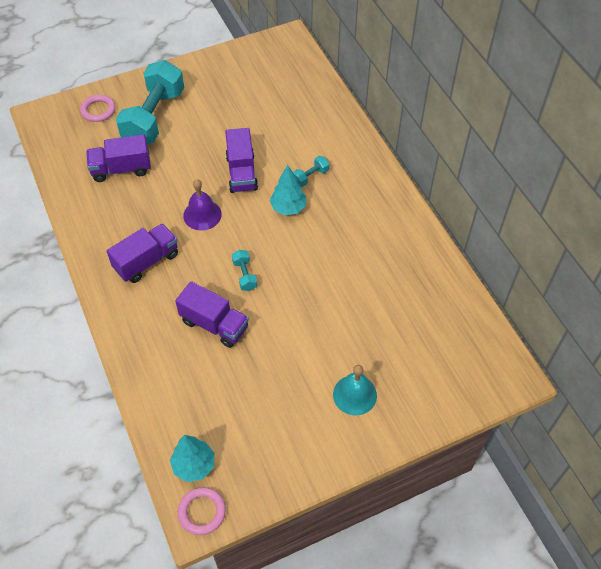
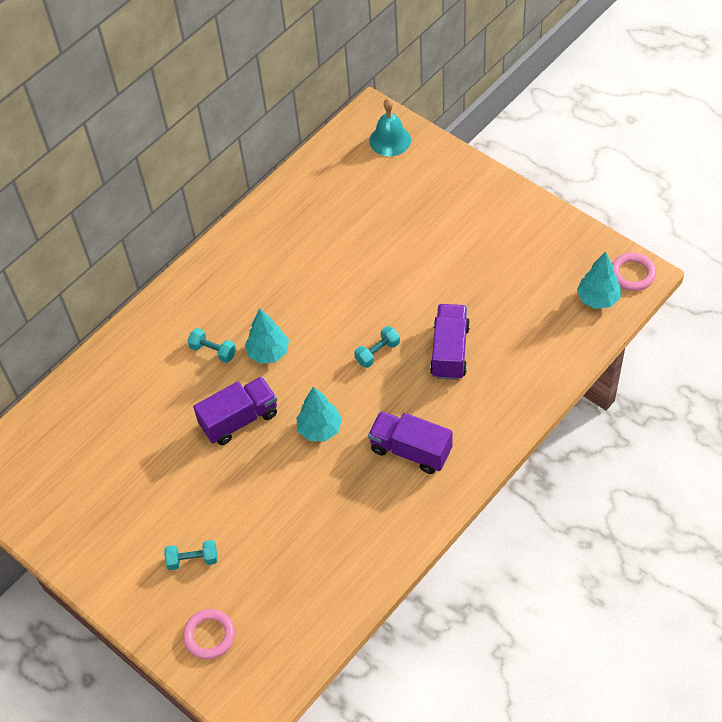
camera: 110 degrees left, 0 degrees up
(121, 169) = (295, 550): purple truck -> none
(154, 117) = (192, 560): turquoise dumbbell -> turquoise dumbbell, size x0.40
(202, 215) = (320, 429): purple bell -> turquoise tree
(354, 395) = (456, 214): turquoise bell -> turquoise bell (390, 140)

